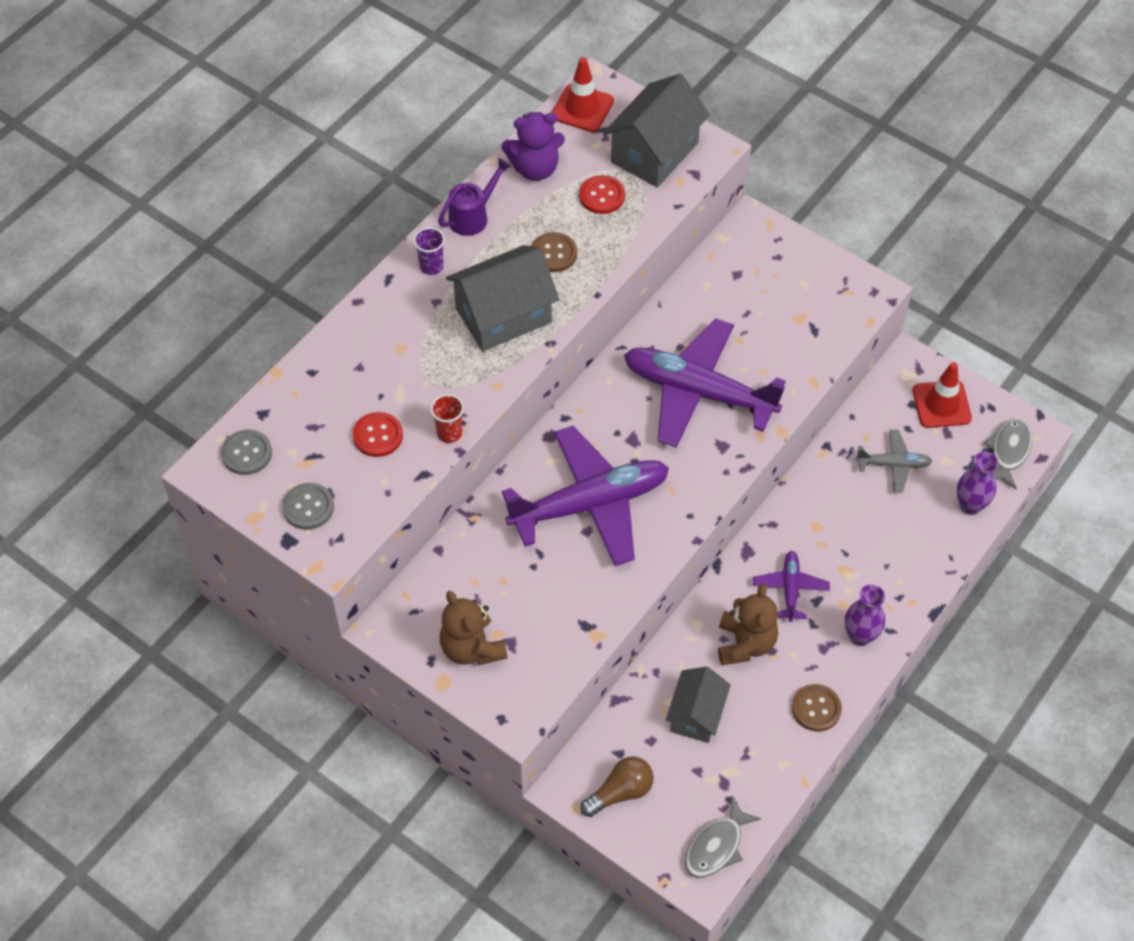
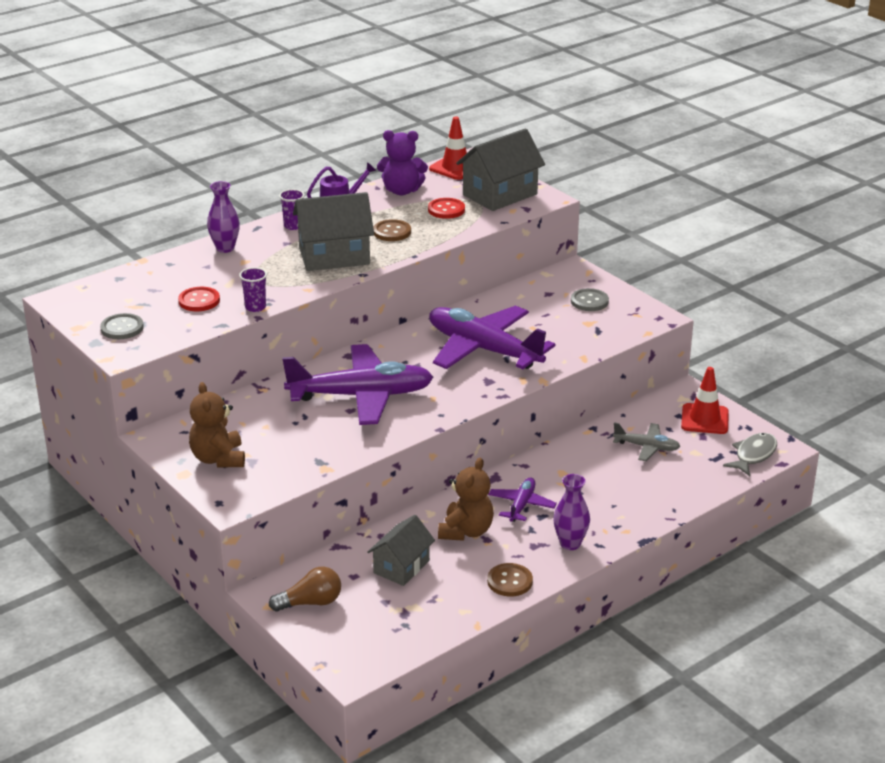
camera: 15 degrees right, 25 degrees down
(247, 453) = (93, 295): grey button -> grey button (589, 301)
(449, 433) = (255, 307): red cup -> purple cup
(716, 846) = (377, 652): grey fish -> none
(970, 505) = (705, 481): purple vase -> purple vase (225, 248)

